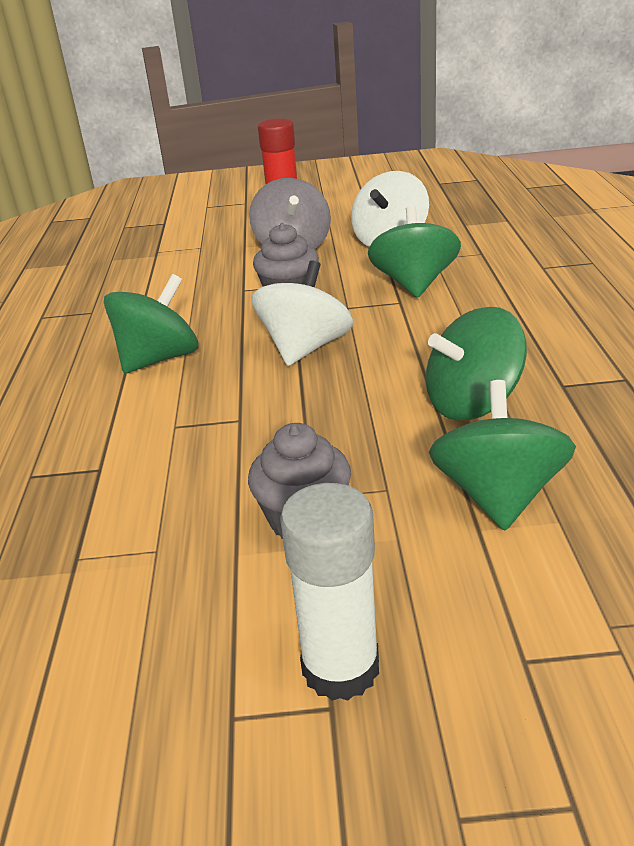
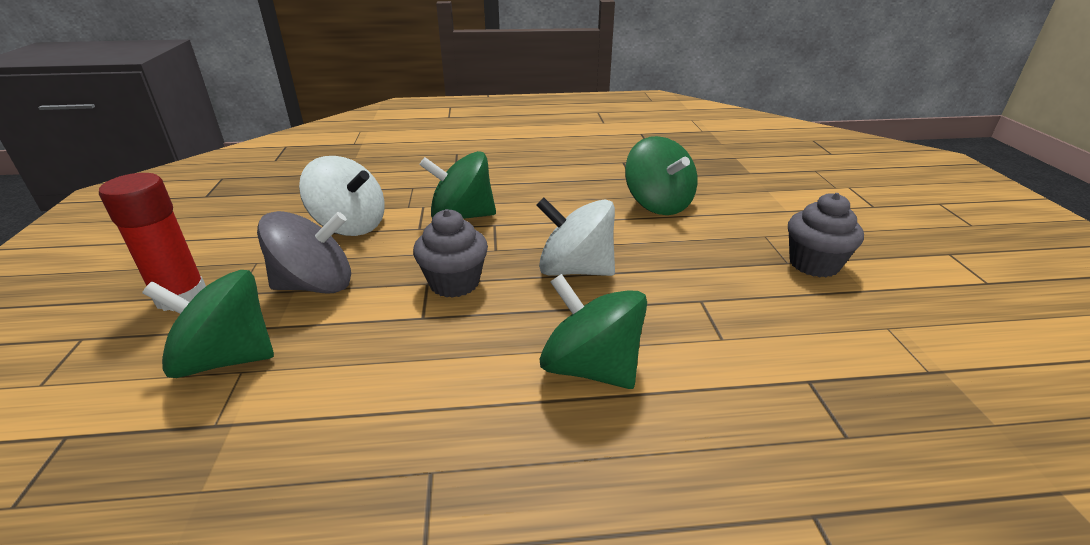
camera: 95 degrees left, 0 degrees up
(340, 668) = (923, 250): white glue stick -> none
(498, 496) = (755, 203): green spinning top -> green spinning top (227, 358)

